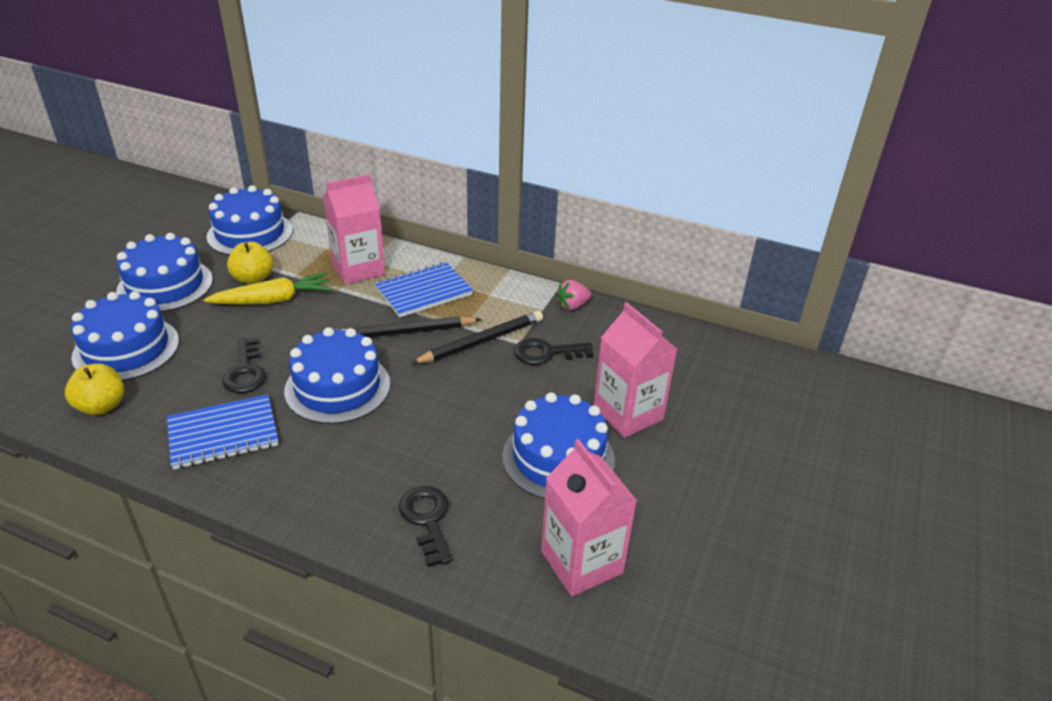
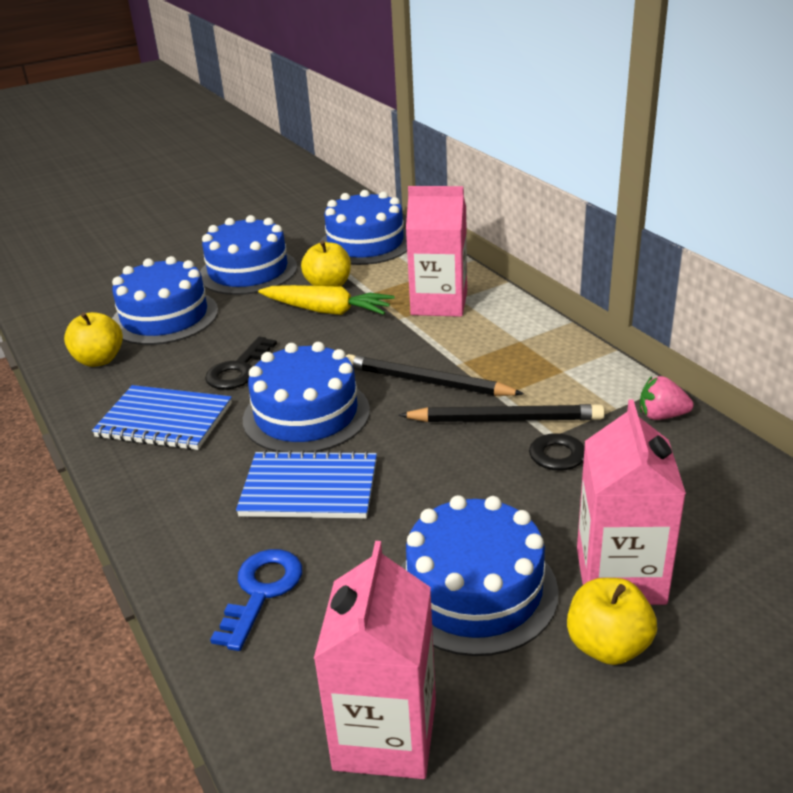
camera: 40 degrees right, 5 degrees down
(424, 292) = (488, 346): blue notebook -> blue notebook (309, 488)
(427, 520) = (261, 591): black key -> blue key
(653, 456) = (607, 646): none -> yellow apple

